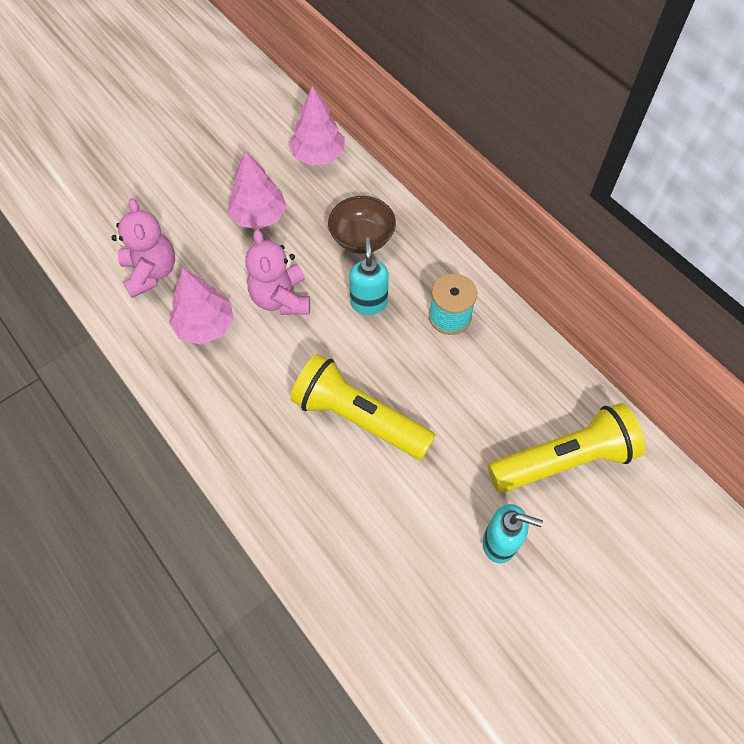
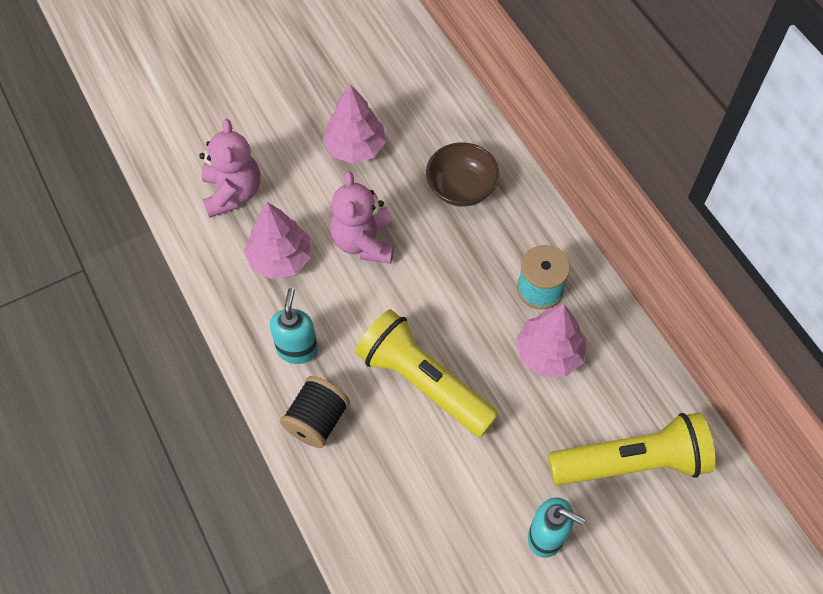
camera: 10 degrees right, 0 degrees up
(264, 470) = (317, 420): none -> black spool
(318, 155) = (430, 88): pink tree -> pink tree (549, 353)
(369, 303) = (456, 260): turquoise soap dispenser -> turquoise soap dispenser (297, 349)

